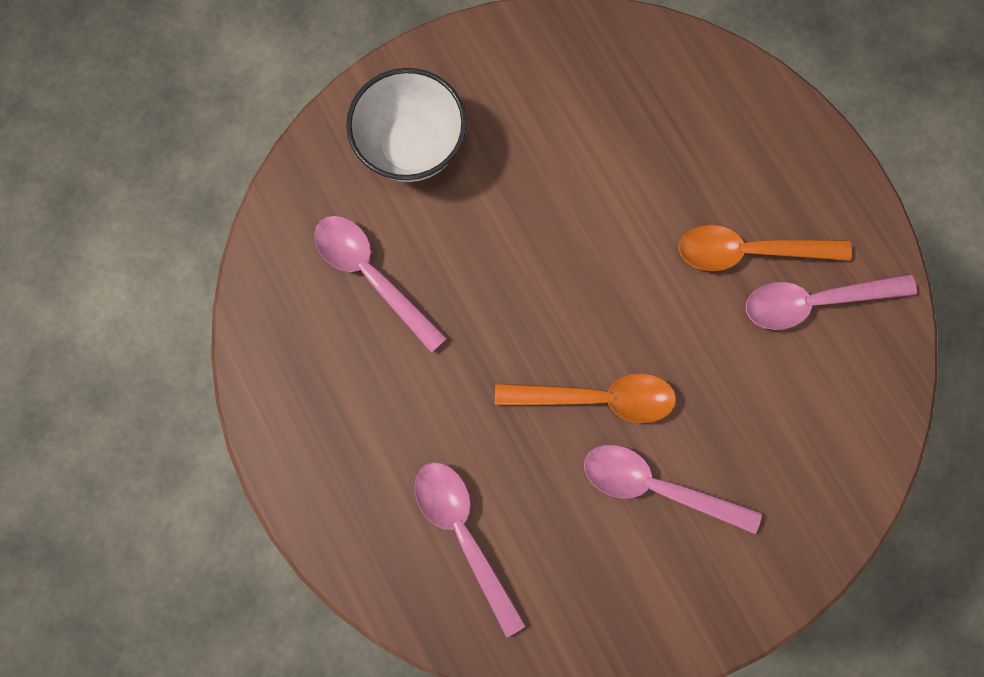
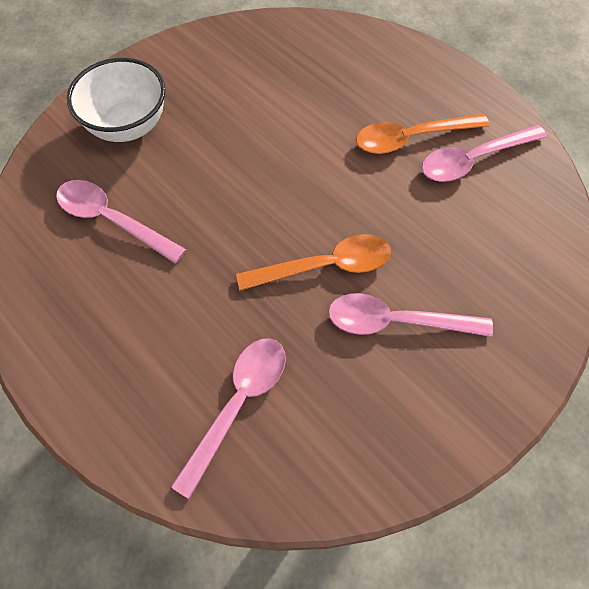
camera: 15 degrees left, 15 degrees down
(463, 534) = (238, 404): pink spoon -> pink spoon turned 75 degrees clockwise

